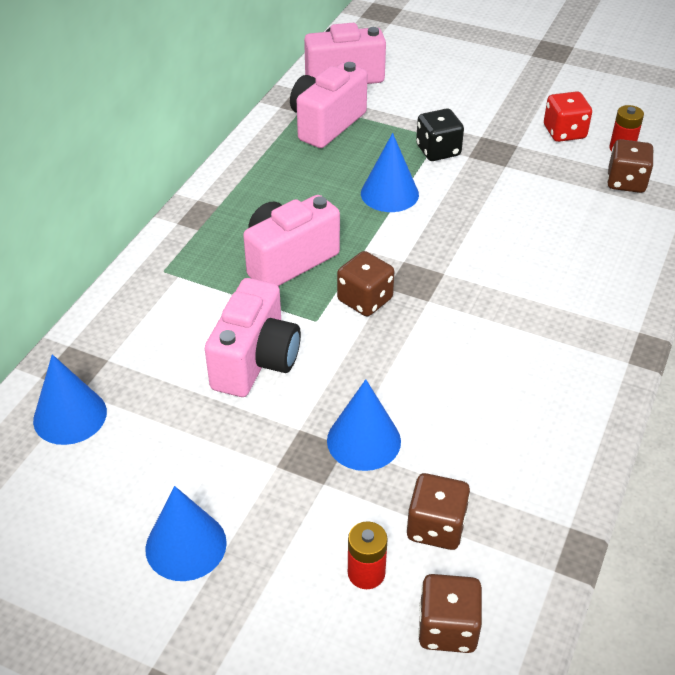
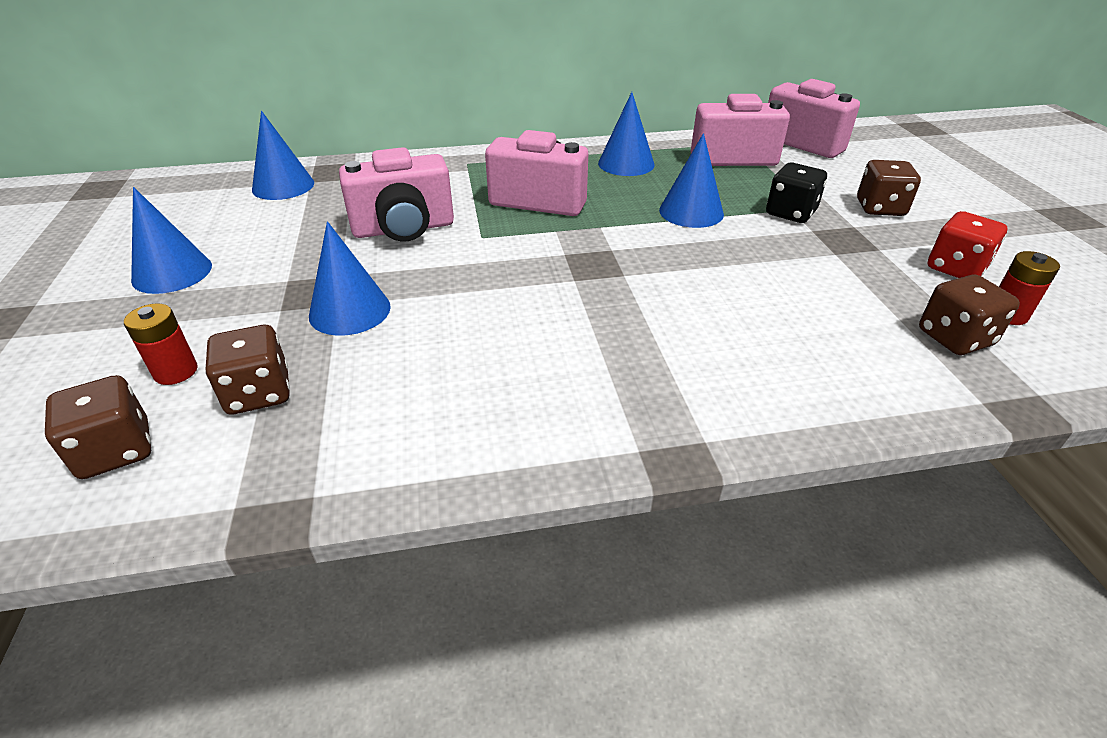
camera: 55 degrees right, 5 degrees down
(274, 181) = (626, 164): none -> blue cone
(365, 300) = (534, 249): brown dice -> brown dice (880, 208)

